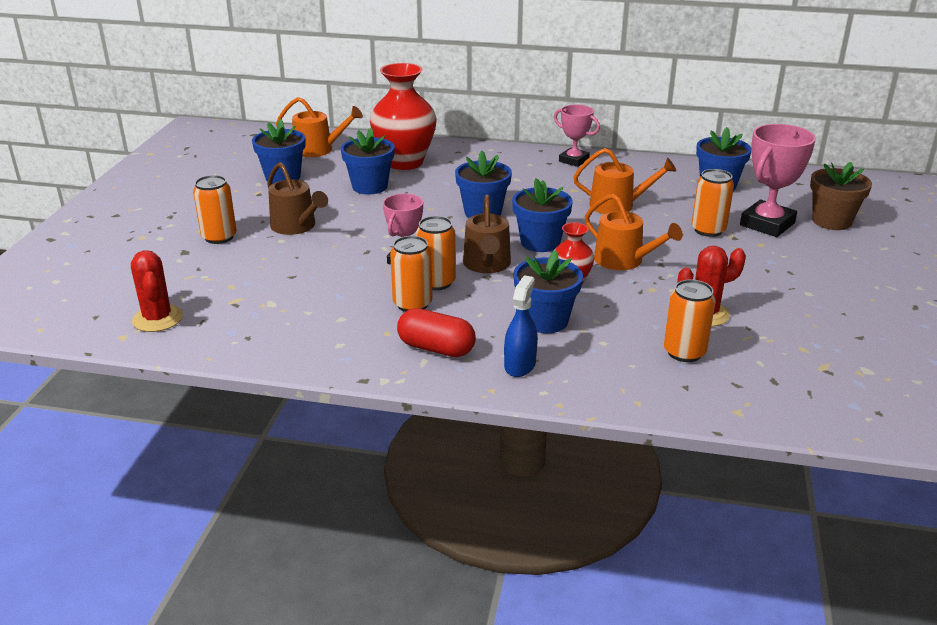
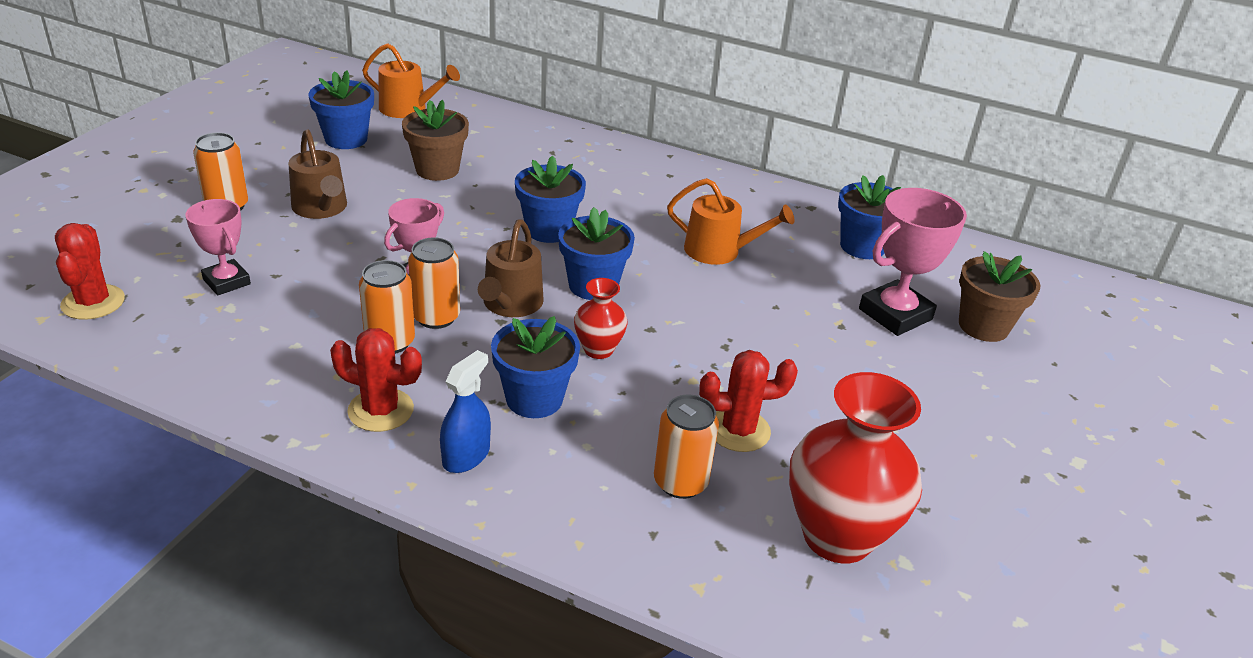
camera: 10 degrees right, 5 degrees up
(370, 186) = (437, 170): blue flower pot -> brown flower pot
(404, 162) = (497, 143): red vase -> red vase (837, 536)
(436, 348) = (381, 410): red capsule -> red cactus
(574, 160) = (702, 177): pink trophy -> pink trophy (226, 282)
(624, 260) = (681, 332): orange watering can -> none
(708, 230) = (813, 308): orange can -> none

